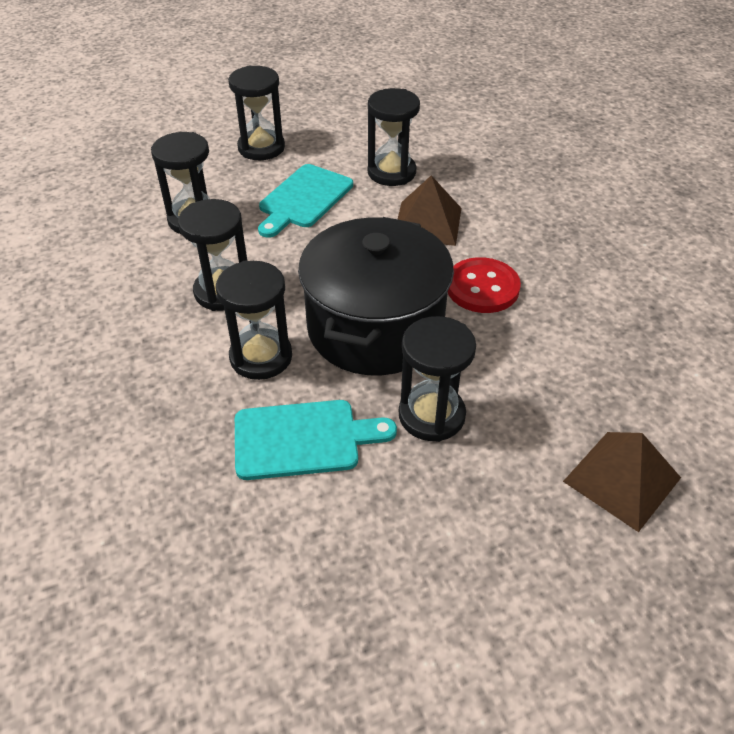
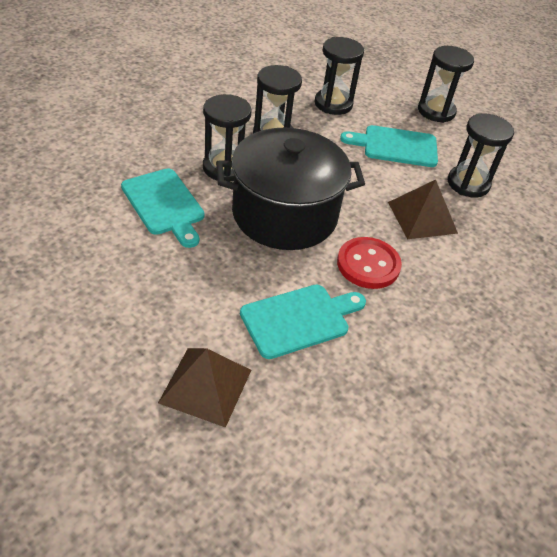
camera: 60 degrees right, 0 degrees up
(431, 415) = (216, 262): black hourglass -> none
(545, 369) = (299, 319): none -> turquoise cutting board

